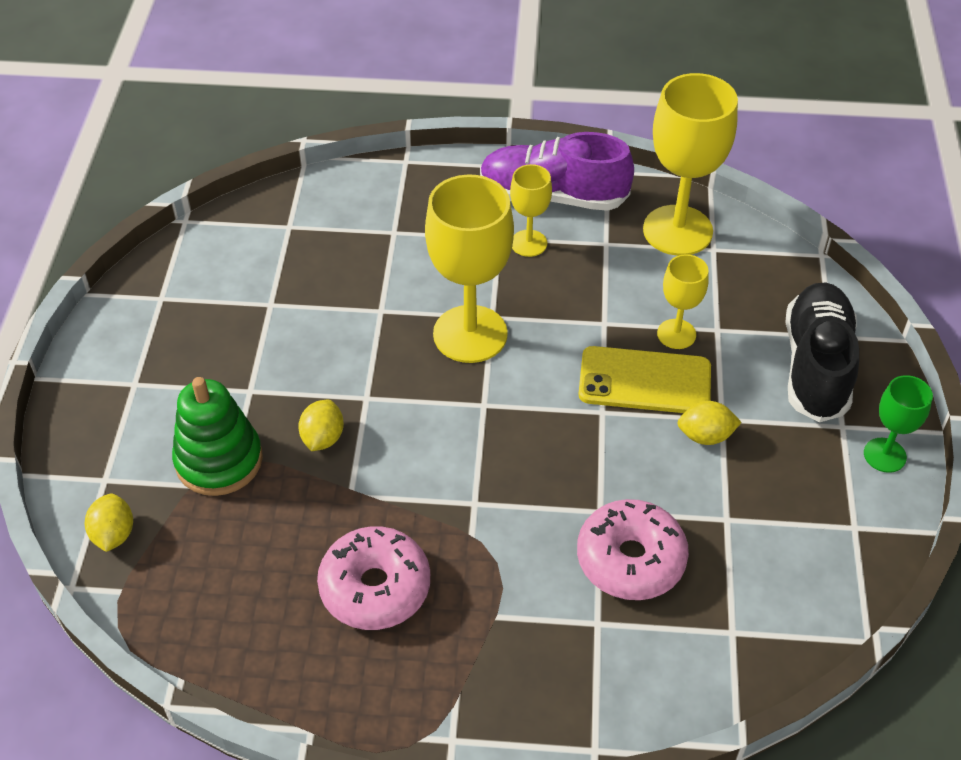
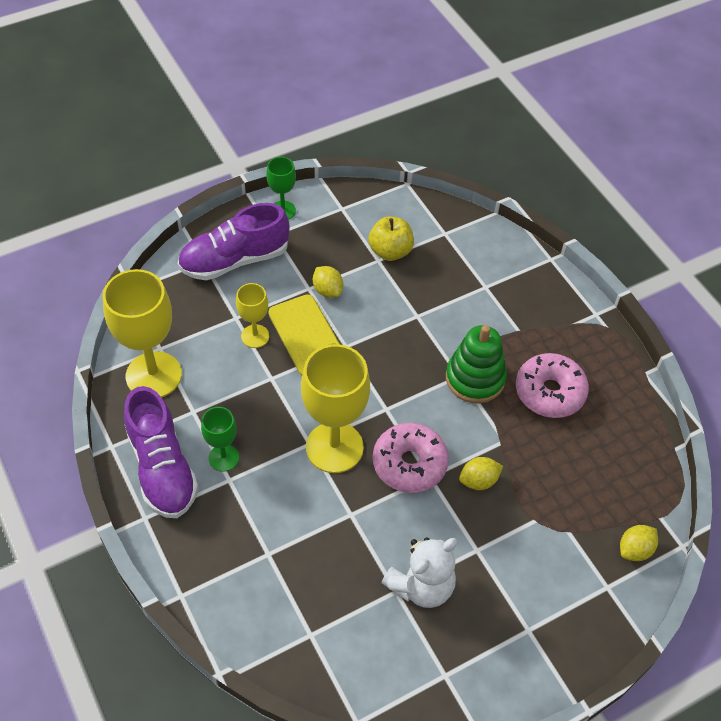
camera: 125 degrees left, 5 degrees up
(219, 460) = (540, 529): green stacking toy -> green stacking toy (475, 378)
(257, 325) = (421, 586): none -> white teddy bear
(529, 243) = (223, 458): yellow goblet -> green goblet
(630, 559) = (437, 289): pink donut -> pink donut (409, 464)
(735, 541) = (390, 251): none -> yellow apple
(816, 366) = (234, 260): black shoe -> purple shoe

